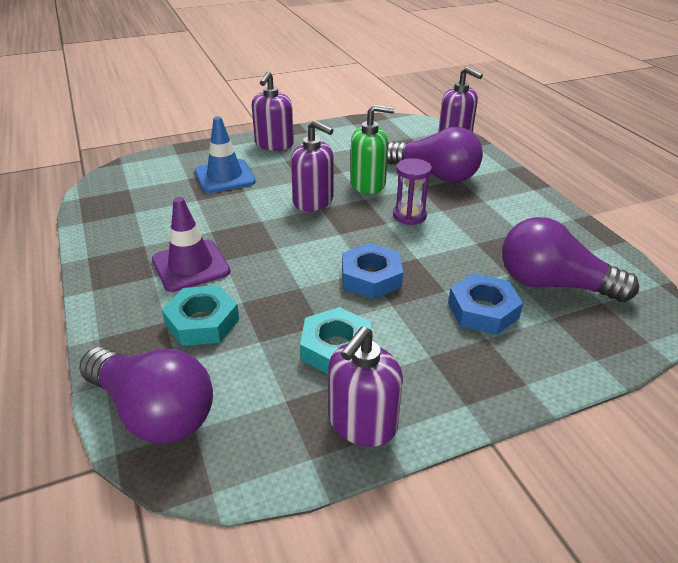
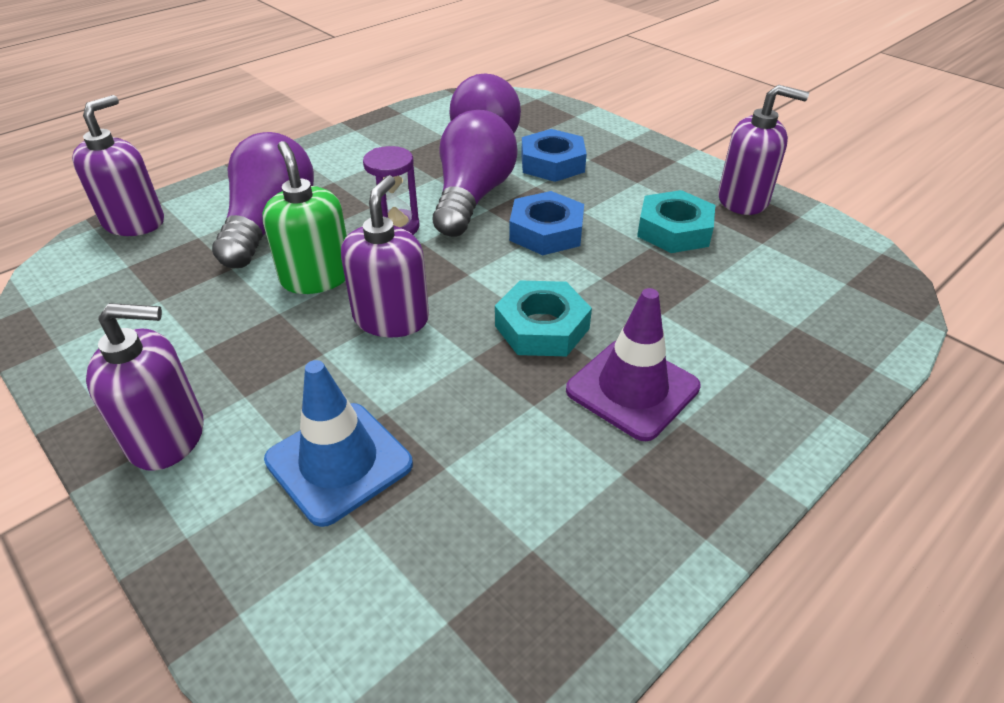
camera: 110 degrees left, 5 degrees up
(154, 412) = (861, 315): purple light bulb -> purple light bulb (472, 197)
(202, 322) = (722, 332): turquoise nut -> turquoise nut (542, 327)

